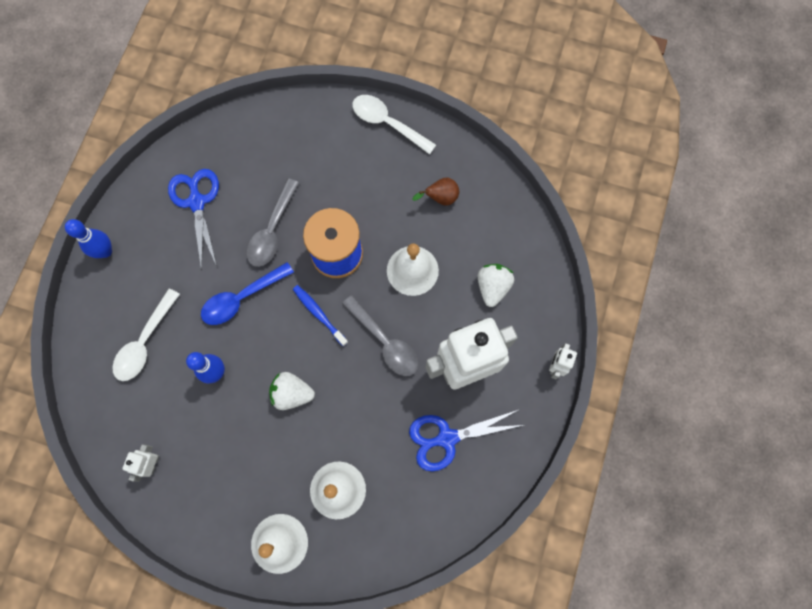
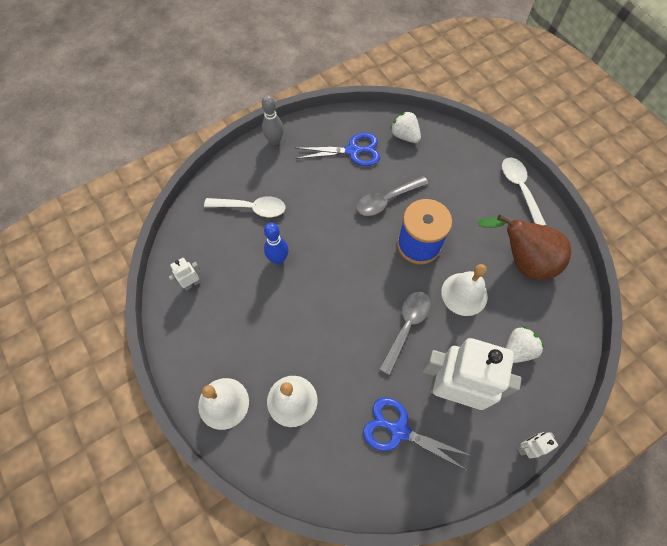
camera: 40 degrees right, 10 degrees down
(105, 251) = (274, 141): blue bowling pin -> grey bowling pin
(144, 342) = (251, 208): white spoon -> white spoon turned 150 degrees counterclockwise
(197, 202) = (353, 151): blue scissors -> blue scissors turned 60 degrees clockwise
(241, 298) = (332, 226): blue spoon -> none
(292, 393) = (315, 310): white strawberry -> white strawberry (405, 136)
(319, 314) = (375, 274): blue toothbrush -> none
(385, 342) = (406, 327): grey spoon -> grey spoon turned 150 degrees counterclockwise
(440, 198) = (522, 261): brown pear -> brown pear, size x2.16

